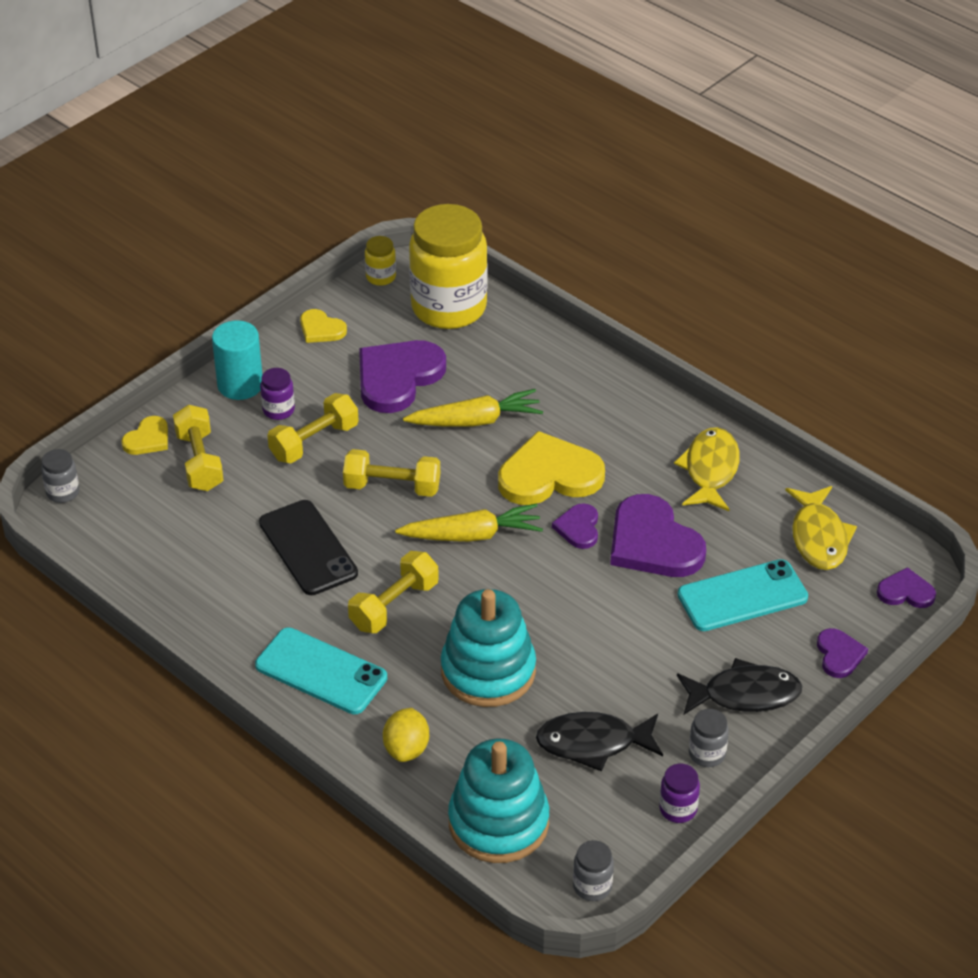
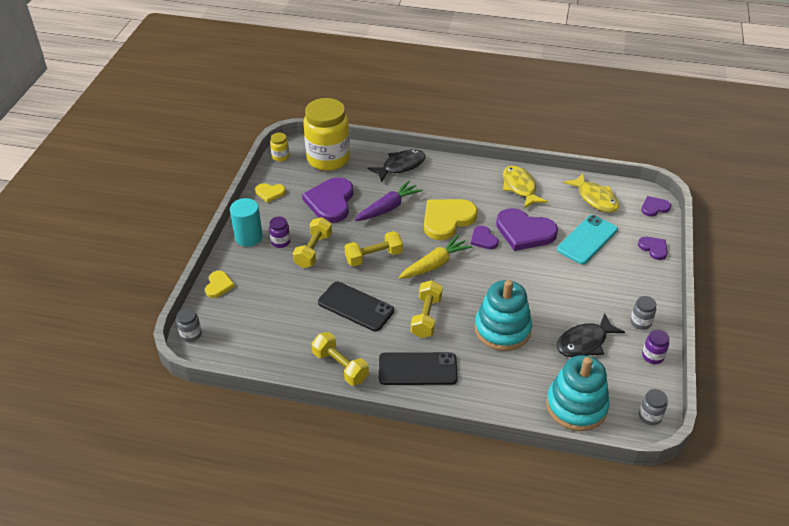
camera: 30 degrees left, 0 degrees up
(199, 461) = (258, 286): yellow dumbbell -> yellow dumbbell (340, 366)
(321, 672) = (417, 369): turquoise phone -> black phone
(406, 749) = (497, 389): yellow lemon -> none
(475, 421) = (388, 208): yellow carrot -> purple carrot
(744, 694) = (630, 286): black fish -> black fish (401, 166)

